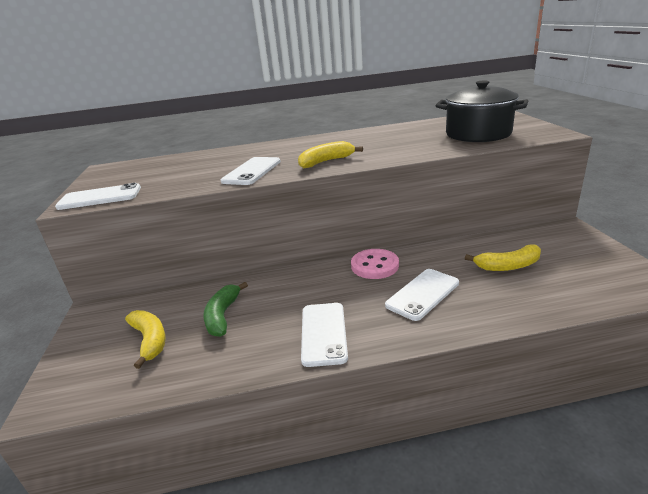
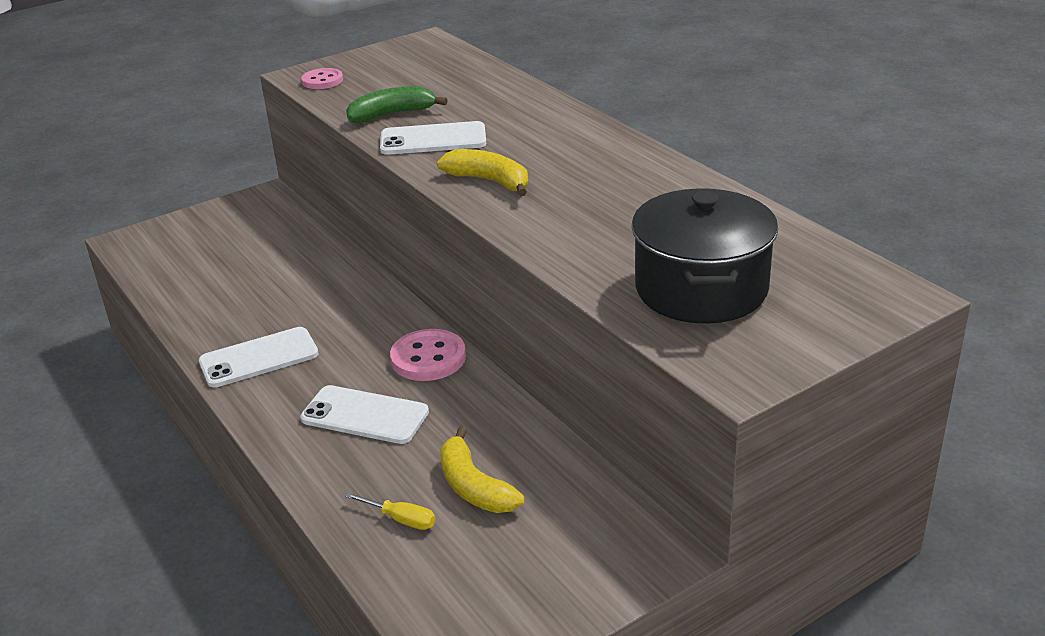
camera: 65 degrees right, 5 degrees up
(100, 197) = (322, 81): white phone -> pink button
(150, 340) = (222, 252): yellow banana -> none
(223, 316) = (275, 279): green banana -> green banana (392, 114)
(534, 292) = (401, 519): none -> yellow screwdriver

